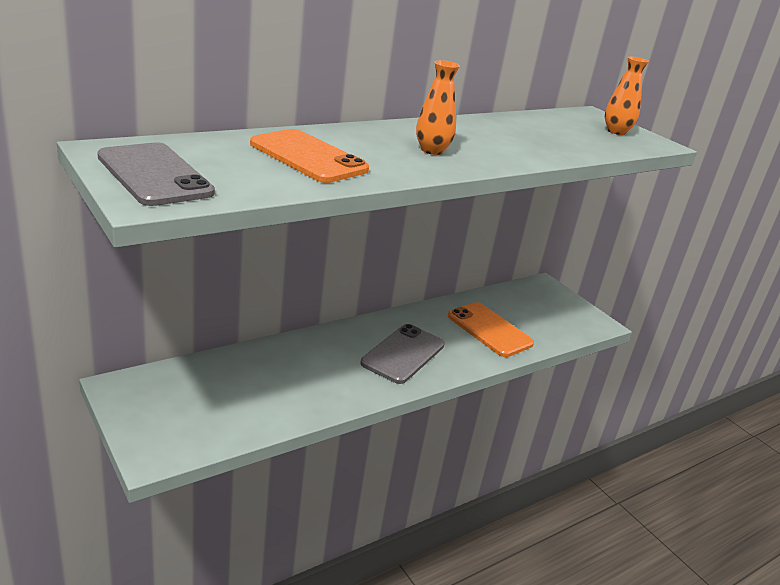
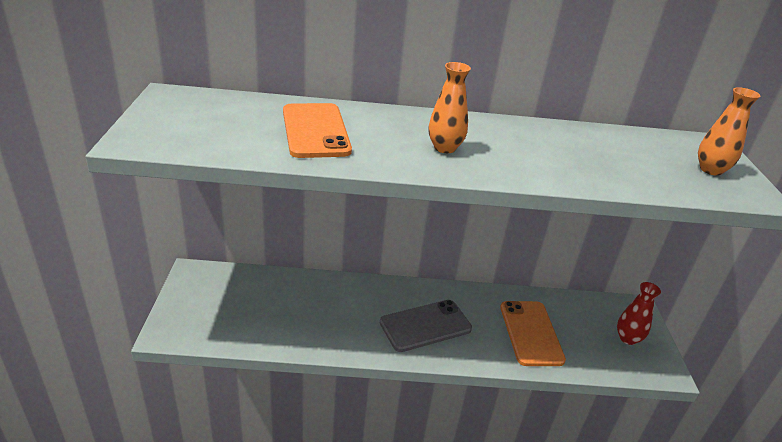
camera: 35 degrees right, 5 degrees up
(154, 175) = (172, 122): grey phone -> none
(558, 309) = (628, 338): none -> red vase

